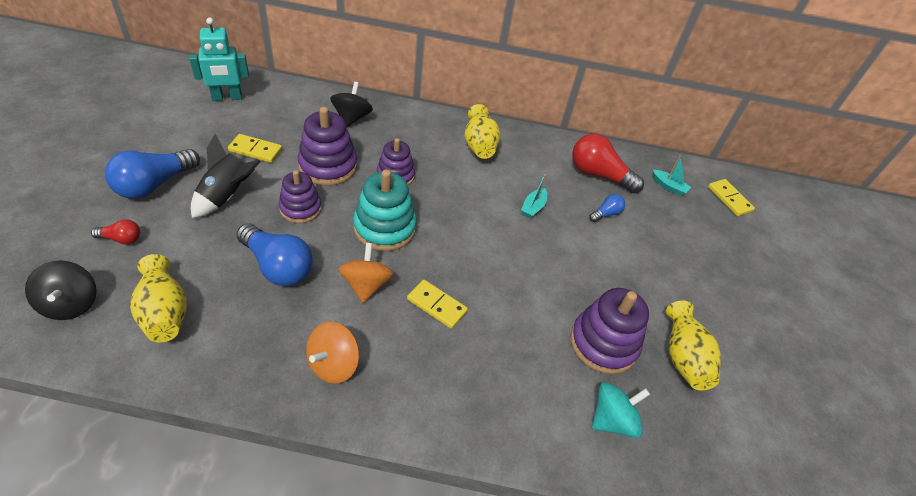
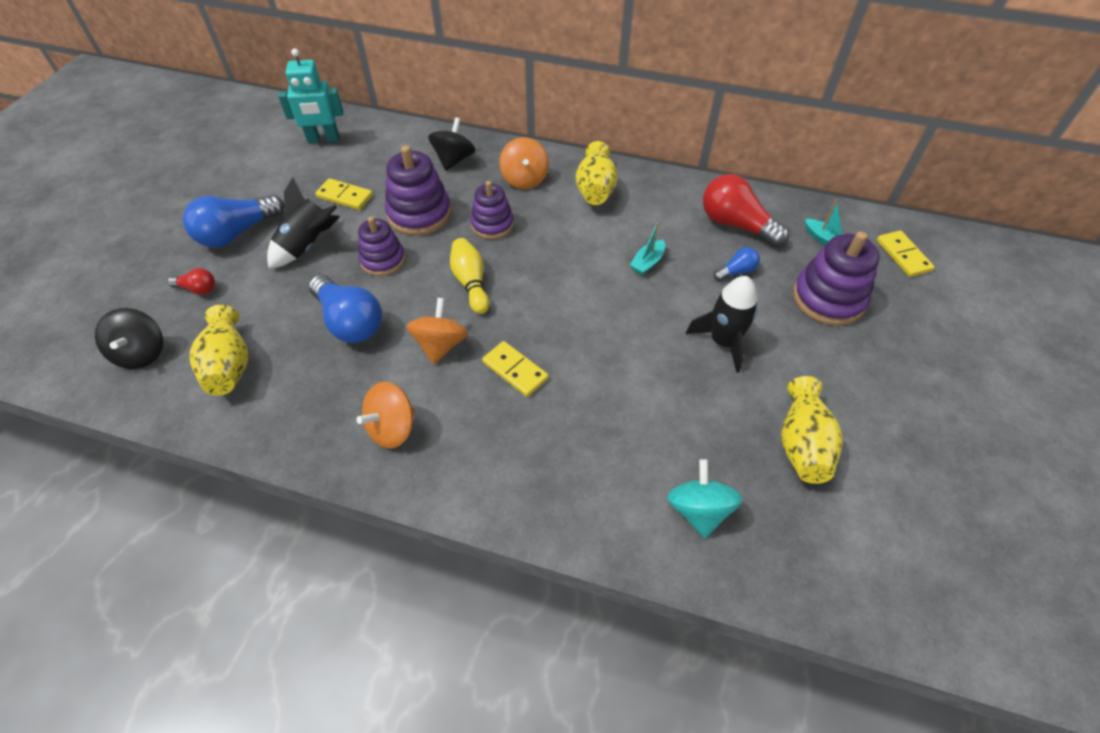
camera: 15 degrees right, 5 degrees up
(384, 228) = (471, 283): turquoise stacking toy -> yellow bowling pin
(417, 135) = (524, 179): none -> orange spinning top
(603, 343) = (704, 422): purple stacking toy -> purple stacking toy (828, 299)
(606, 273) = (723, 342): none -> black rocket
(612, 420) = (698, 510): turquoise spinning top -> turquoise spinning top turned 75 degrees counterclockwise

